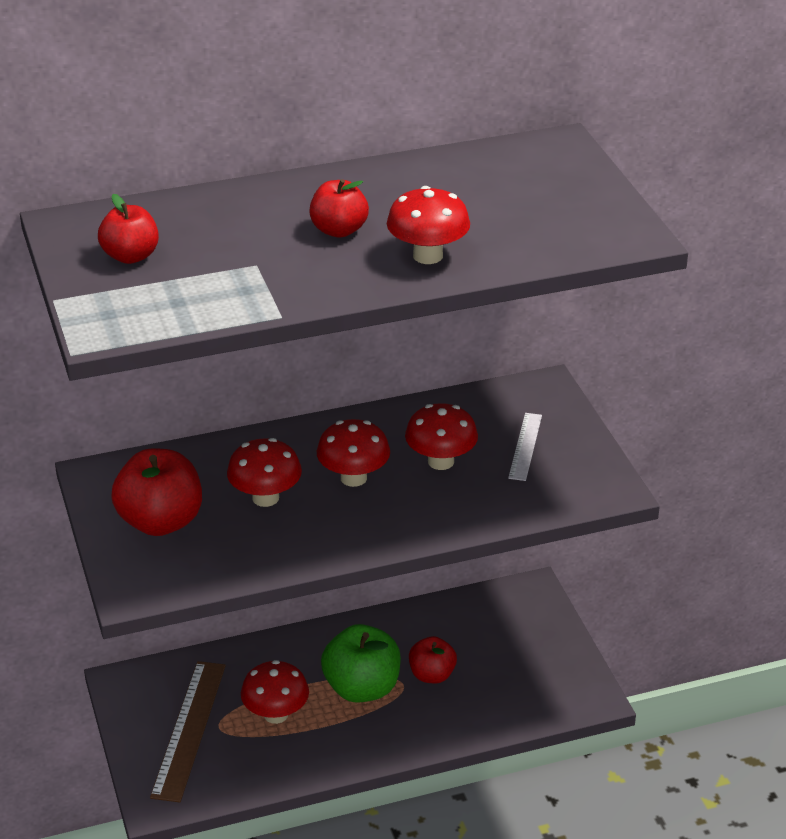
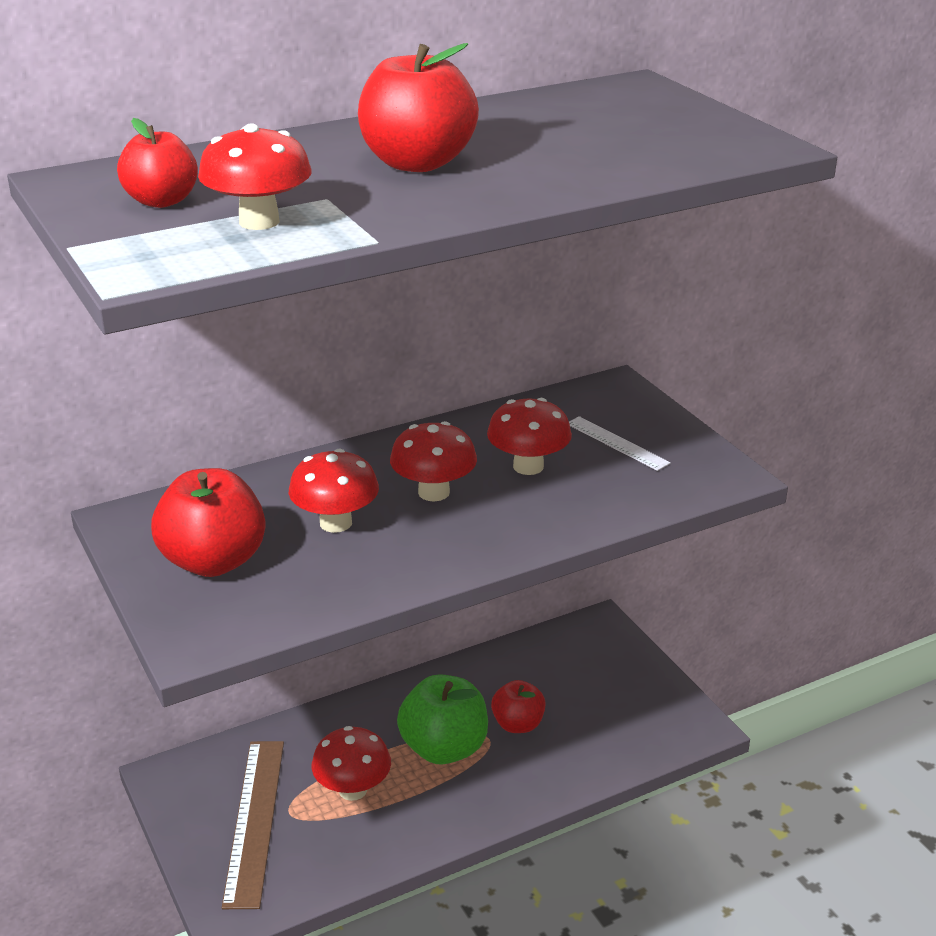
camera: 10 degrees left, 5 degrees down
(339, 230) = (417, 163): red apple -> red apple, size x1.64
(428, 256) = (536, 177): red mushroom -> red mushroom (259, 222)
(525, 446) = (617, 443): white ruler -> white ruler turned 45 degrees counterclockwise

